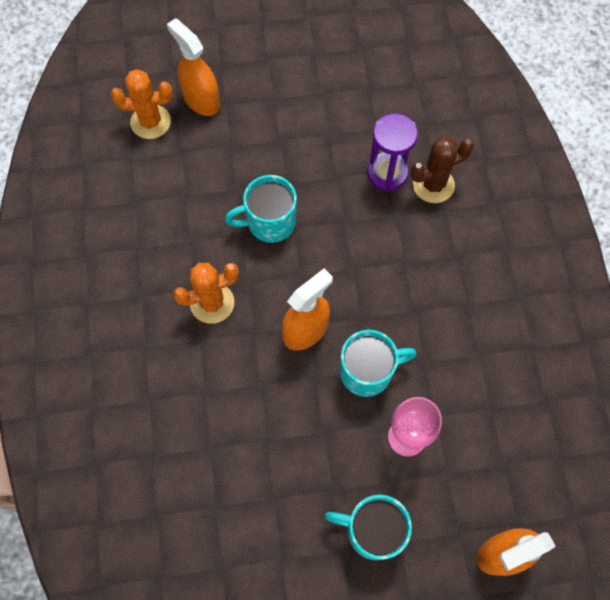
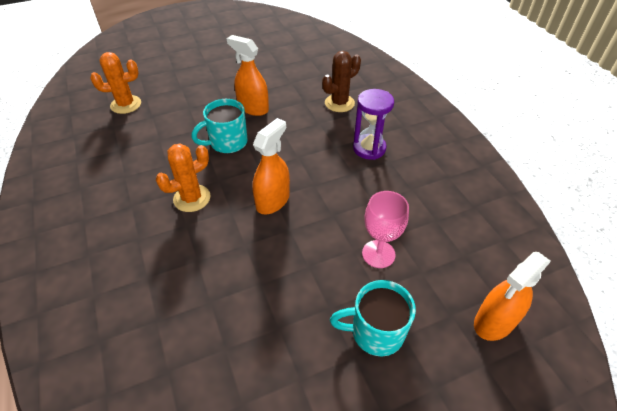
camera: 15 degrees left, 20 degrees down
(201, 100) = (162, 88): orange spray bottle -> orange spray bottle (253, 108)
(367, 371) = (330, 217): turquoise mug -> none
(387, 173) = (305, 103): purple hourglass -> purple hourglass (369, 148)

